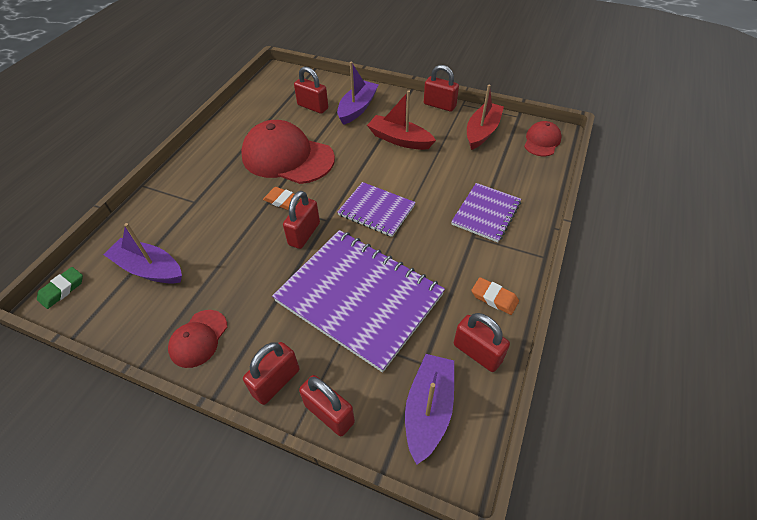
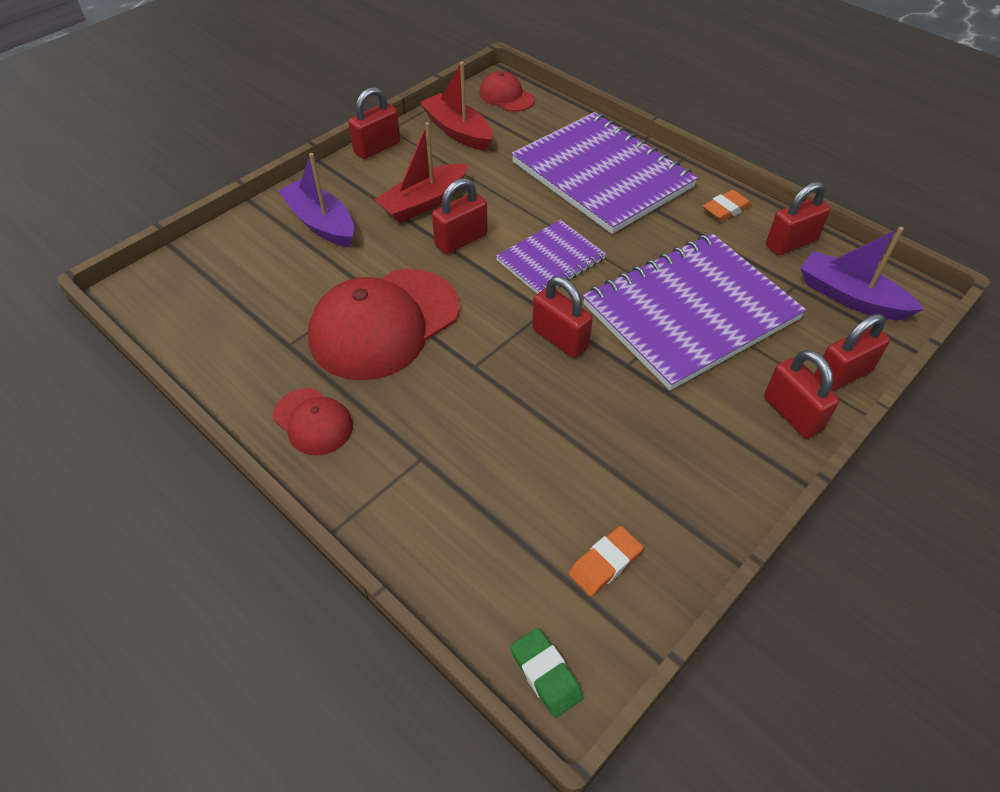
camera: 70 degrees left, 0 degrees up
(149, 269) = (550, 535): purple boat -> none
(198, 338) = (706, 485): red cap -> red cap (313, 422)
(282, 201) = (480, 348): orange eraser -> orange eraser (605, 563)
(313, 107) = (277, 269): red padlock -> red padlock (461, 240)
(486, 213) = (601, 175): purple notebook -> purple notebook, size x1.87

